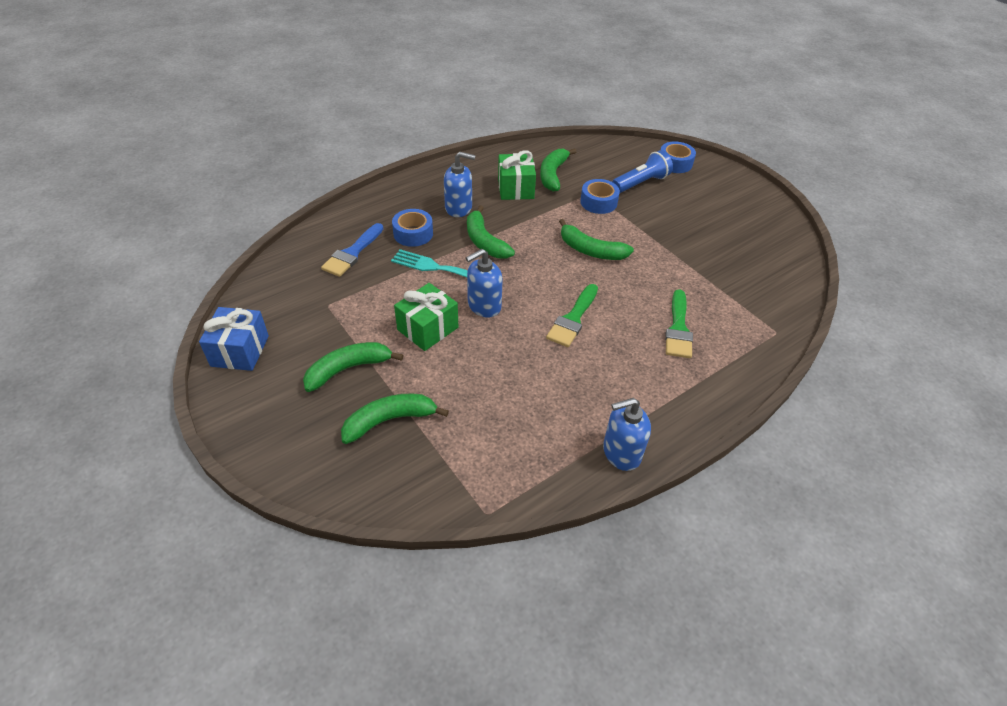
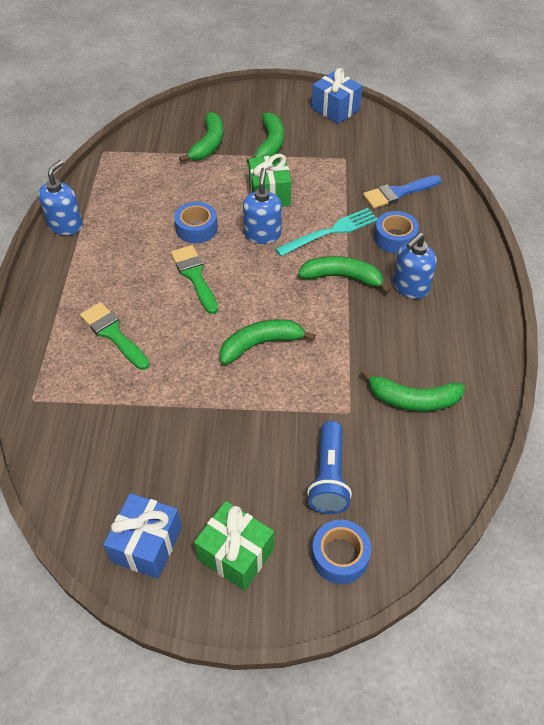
camera: 130 degrees right, 5 degrees up
(352, 253) = (398, 193): blue brush -> blue brush turned 90 degrees counterclockwise
(515, 188) = (410, 349): green gift -> green gift (236, 554)
(553, 175) = (413, 400): green banana -> green banana turned 135 degrees clockwise
(598, 202) = (327, 406): blue tape -> blue tape (196, 228)
(766, 224) = (147, 544): none -> blue gift

